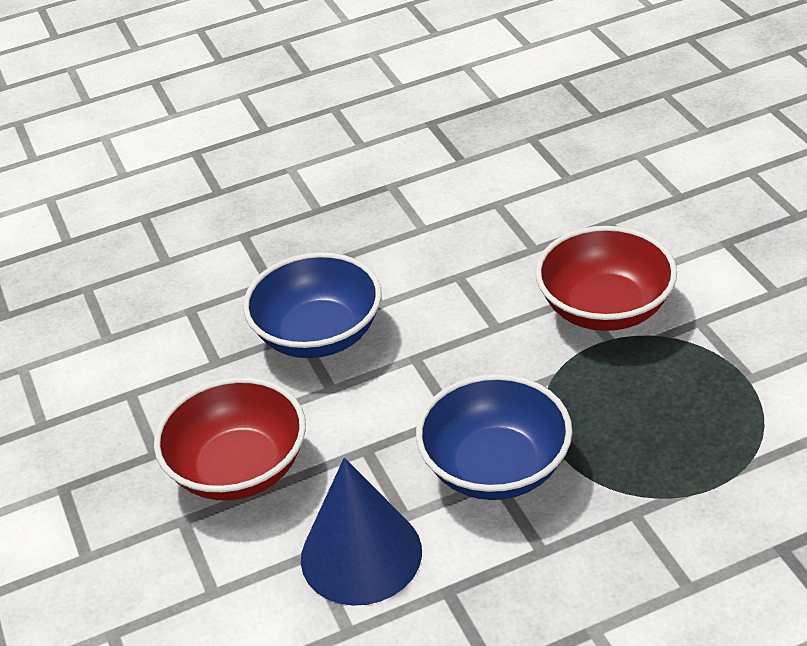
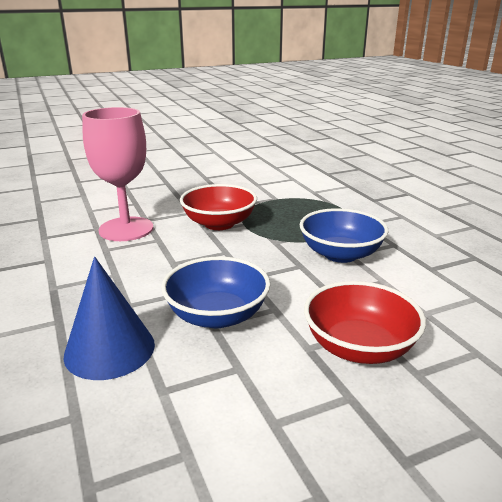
camera: 95 degrees left, 15 degrees down
(361, 554) = (418, 294): blue cone -> blue cone (109, 349)
(568, 208) = (126, 229): none -> pink goblet

